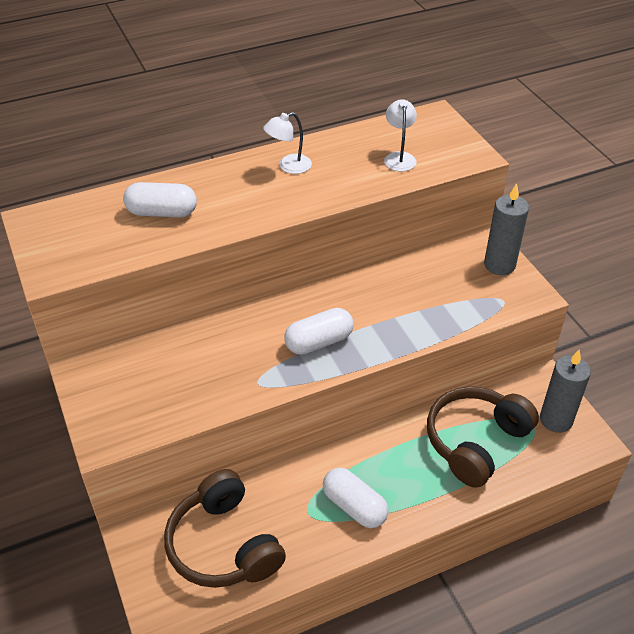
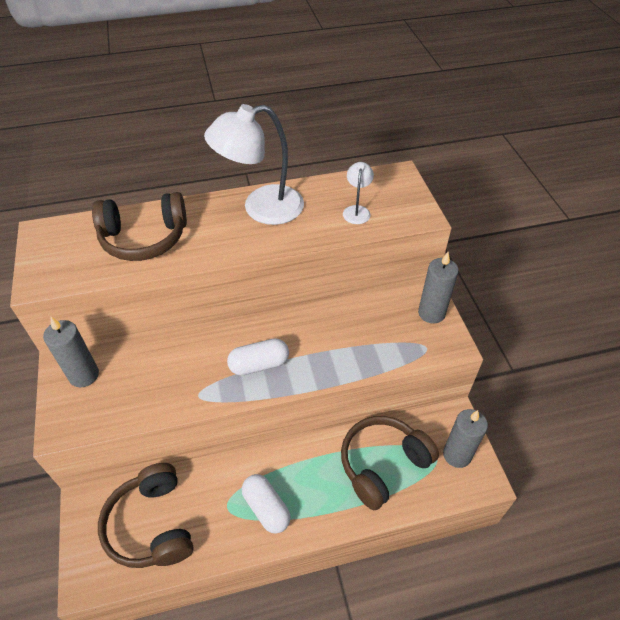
camera: 10 degrees right, 5 degrees up
(113, 380) = (84, 375): none -> grey candle
(162, 212) = (144, 238): white capsule -> brown headphones
(288, 166) = (261, 208): white lamp -> white lamp, size x2.15

